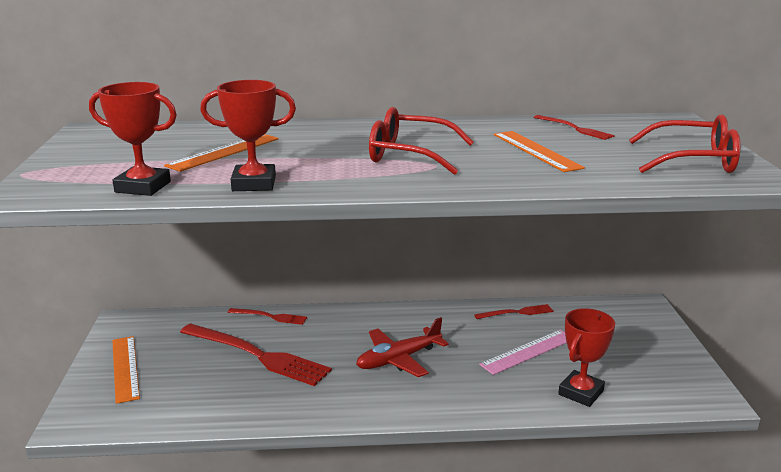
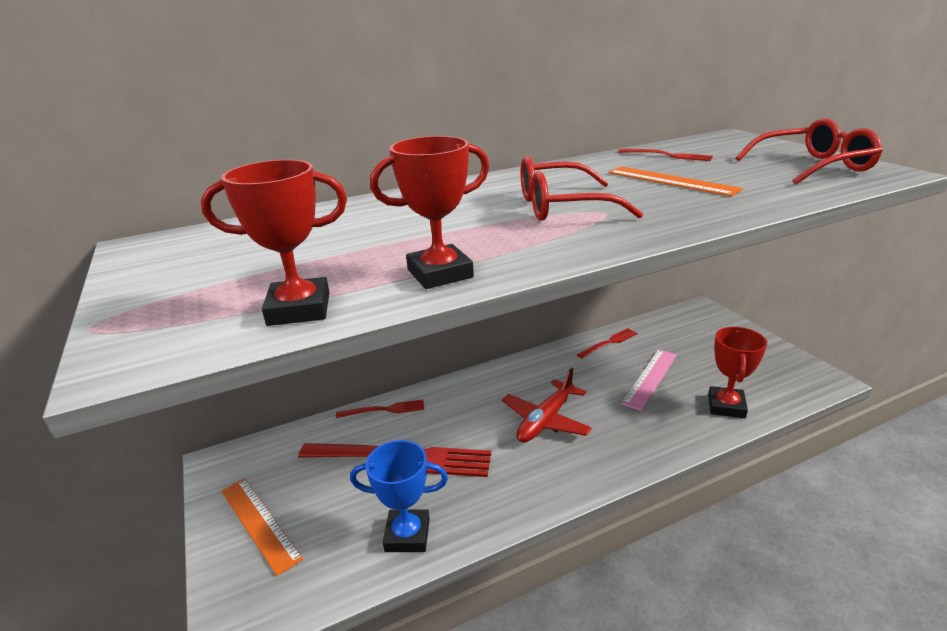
camera: 20 degrees left, 5 degrees up
(223, 406) = (407, 535): none -> blue trophy
(224, 152) = (352, 241): orange ruler -> none

